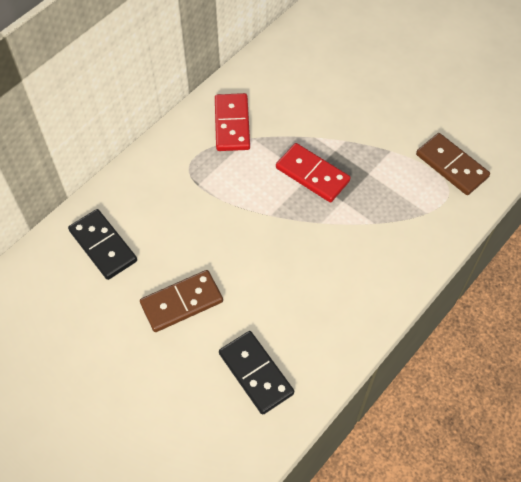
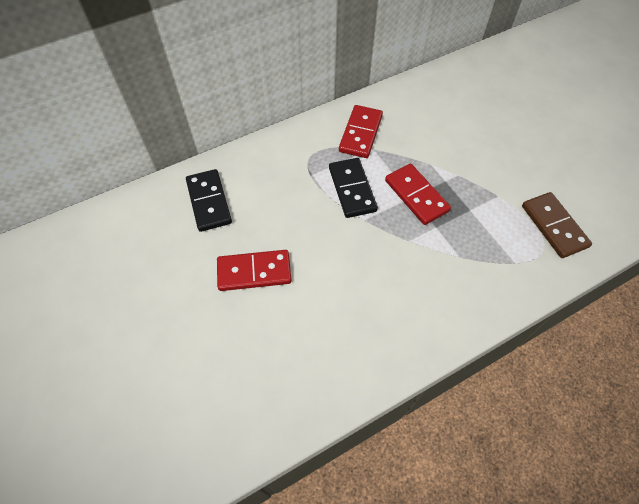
camera: 20 degrees right, 0 degrees up
(181, 302) = (254, 272): brown domino -> red domino
(256, 373) = (294, 361): black domino -> black domino (352, 189)

